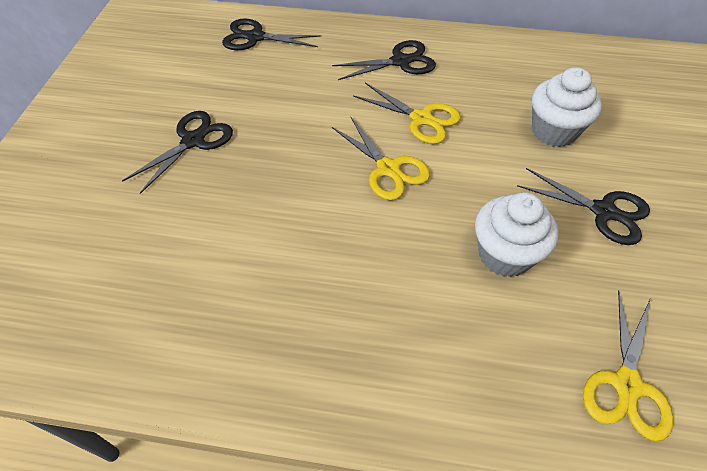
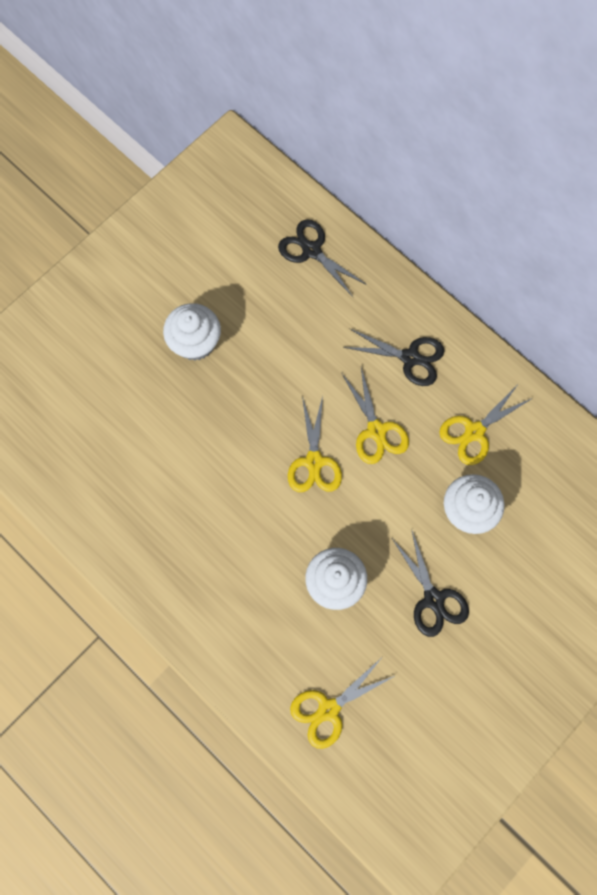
camera: 35 degrees right, 20 degrees up
(193, 141) = (195, 343): black scissors -> white cupcake
(499, 80) = (474, 432): none -> yellow scissors

